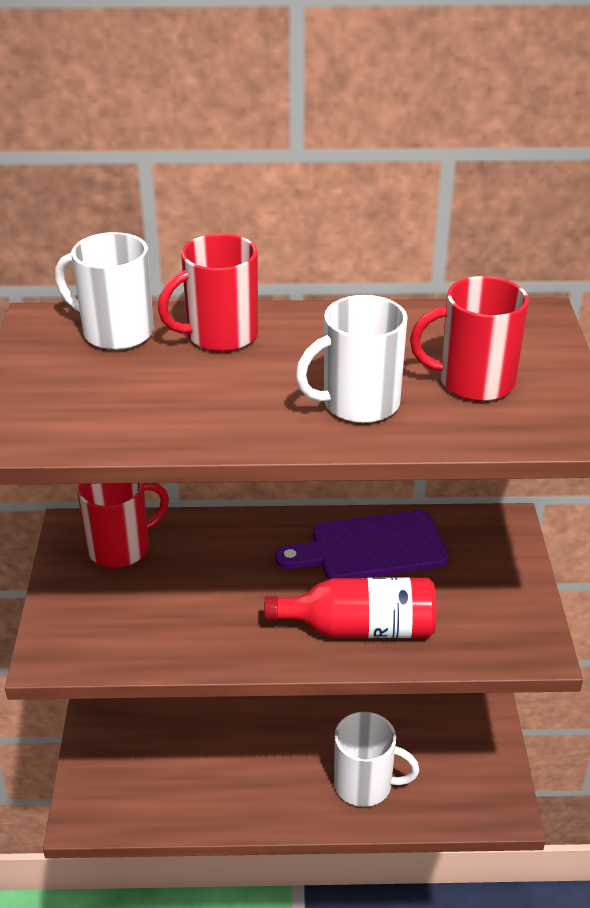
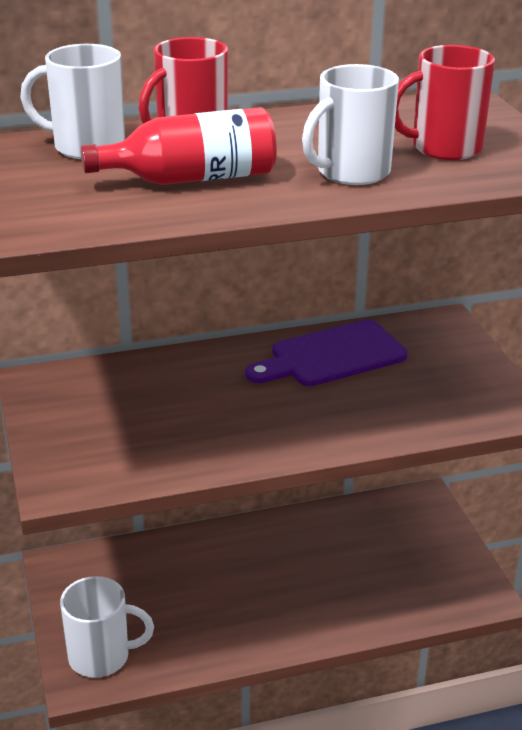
camera: 15 degrees left, 5 degrees down
(121, 547) = (89, 389): red mug -> none
(360, 628) = (351, 418): red bottle -> red bottle (192, 178)
(365, 784) = (350, 600): white mug -> white mug (101, 656)

